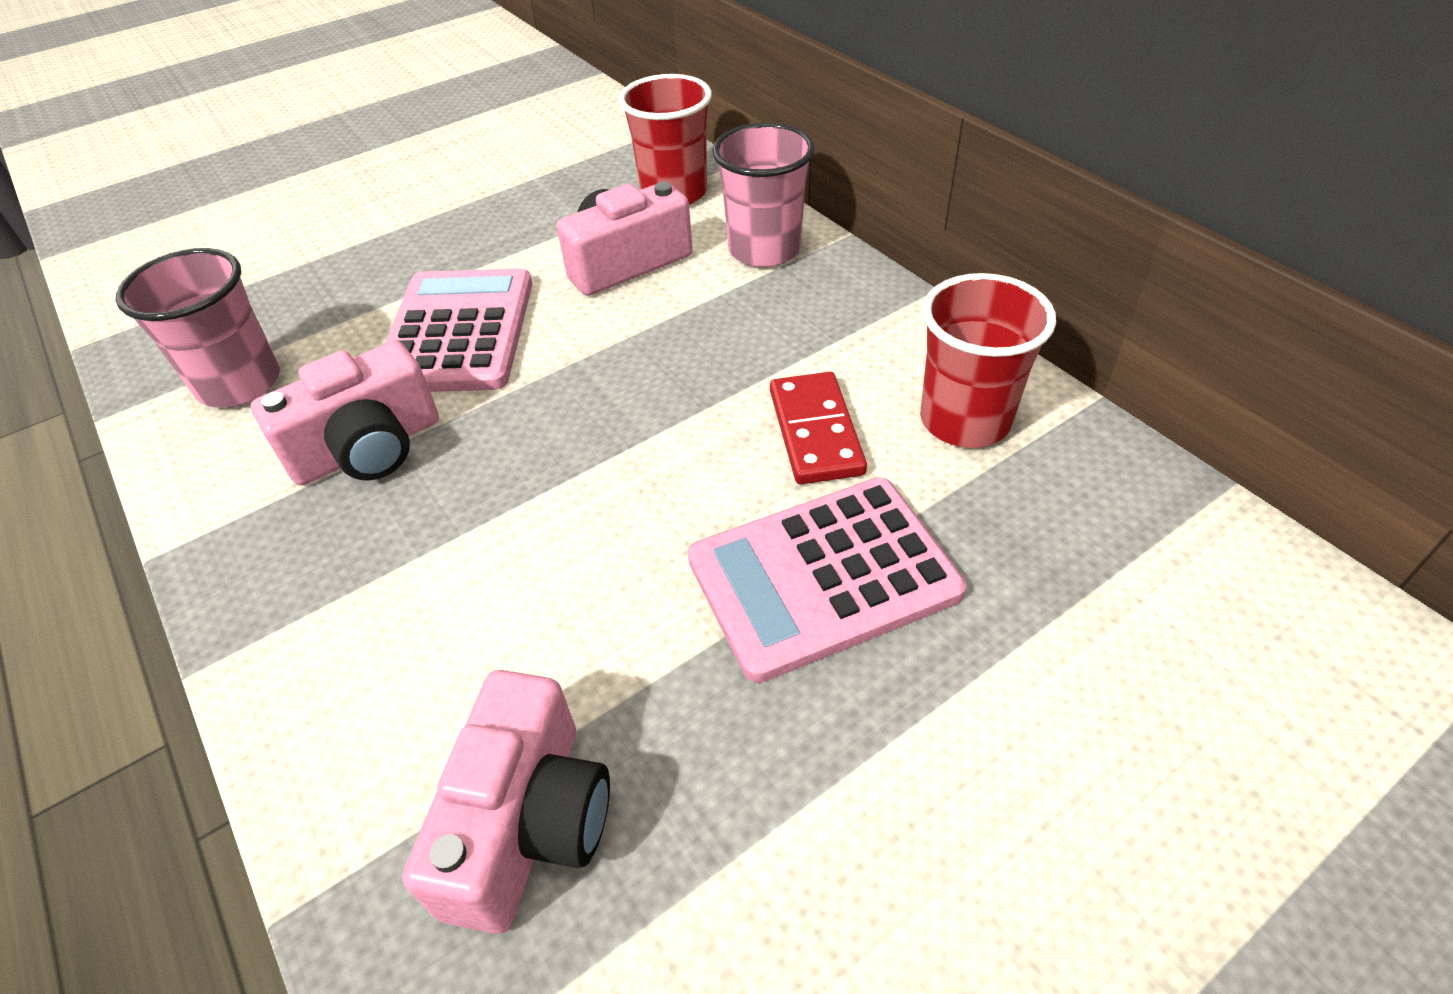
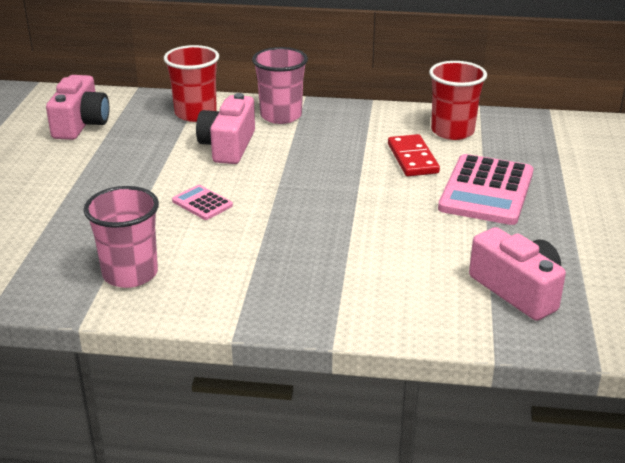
camera: 50 degrees left, 15 degrees down
(368, 448) = (251, 255): pink camera -> pink camera (81, 124)
(458, 332) = (202, 203): pink calculator -> pink calculator, size x0.48
(815, 432) = (412, 158): red domino -> red domino turned 45 degrees clockwise

